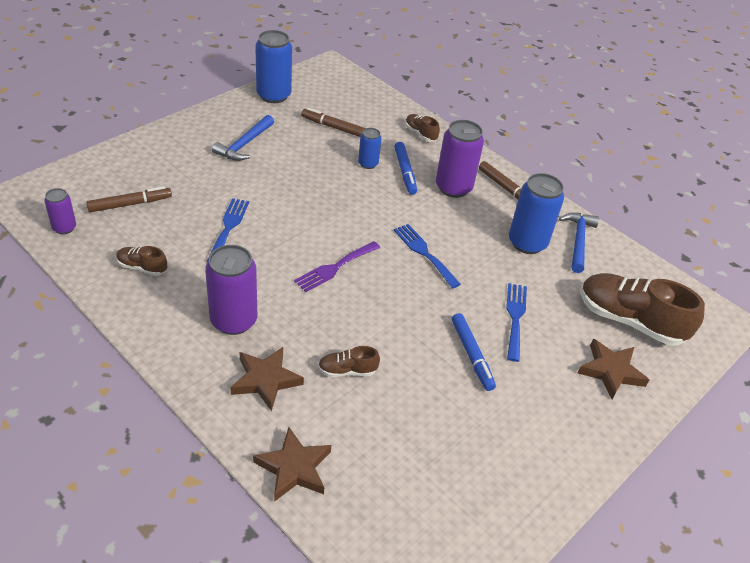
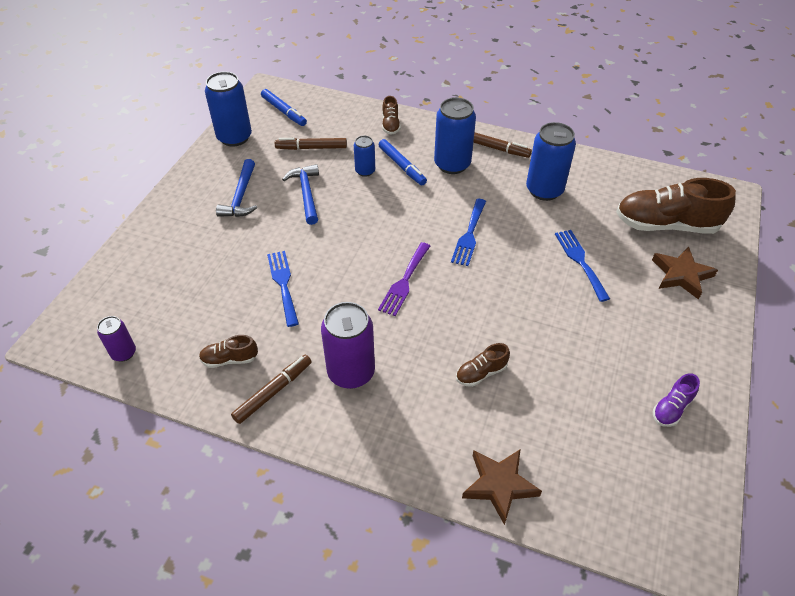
camera: 20 degrees left, 5 degrees up
(130, 204) = (173, 301): brown marker -> brown marker (273, 392)
(265, 380) = (418, 415): brown star -> none
(420, 134) = (390, 125): brown shoe -> brown shoe turned 120 degrees counterclockwise
(424, 253) = (469, 235): blue fork -> blue fork turned 105 degrees counterclockwise
(453, 188) = (452, 164): purple can -> blue can
(471, 355) = (570, 311): blue marker -> blue marker (284, 111)
(508, 481) = (671, 408): none -> purple shoe
(578, 241) = (581, 172): blue hammer -> blue hammer (306, 193)

